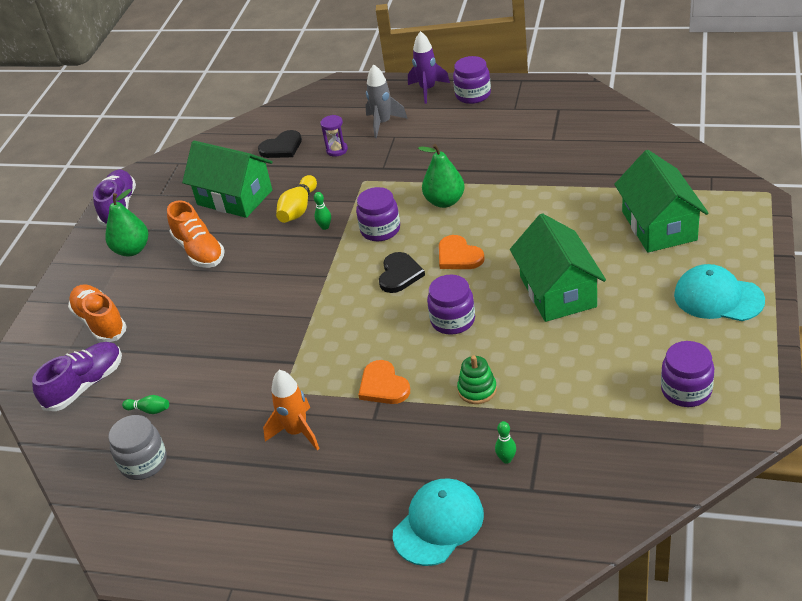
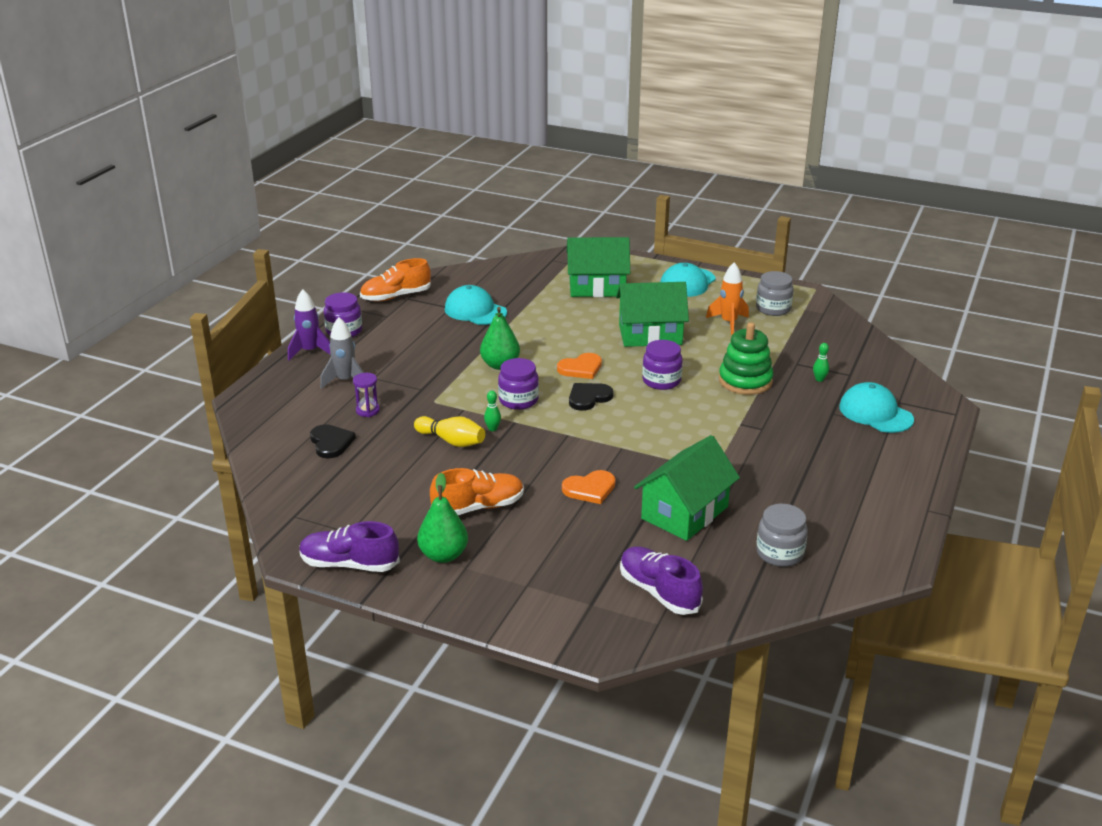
camera: 85 degrees left, 10 degrees down
(100, 322) = (561, 581): orange shoe -> orange shoe (396, 296)
(149, 410) = (711, 548): green bowling pin -> none
(234, 197) = (399, 479): green house -> green house (685, 513)
(297, 432) = (766, 466): orange rocket -> orange rocket (728, 323)
(383, 386) = (725, 420): orange heart -> orange heart (590, 489)
(399, 274) = (588, 398): black heart -> black heart turned 60 degrees counterclockwise
(477, 390) = (745, 381): green stacking toy -> green stacking toy, size x1.71
(553, 156) = (475, 311): none -> turquoise cap
(686, 390) = (773, 309): purple jar -> grey jar

